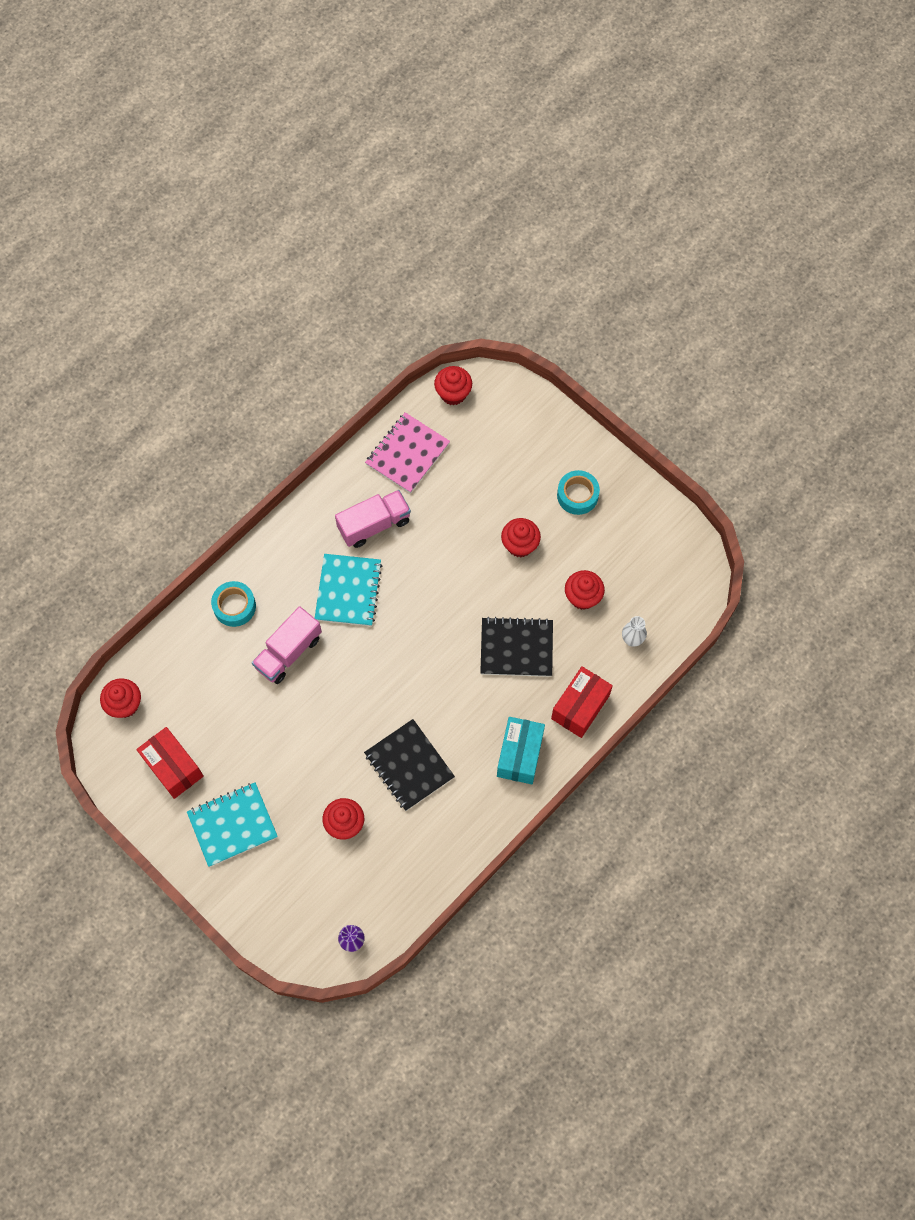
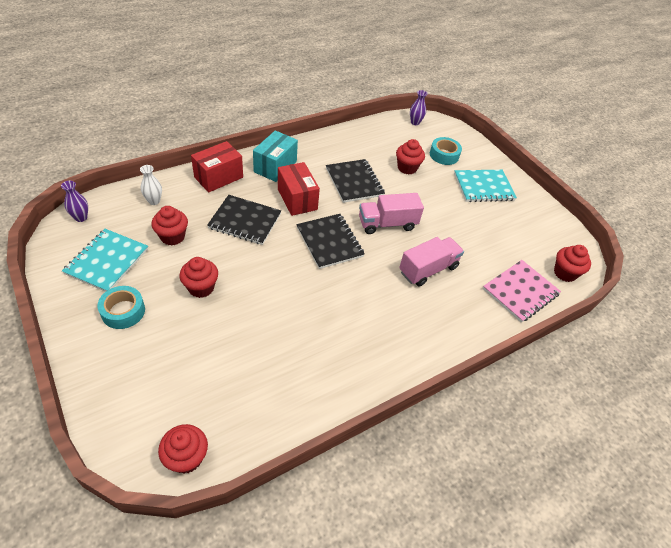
camera: 170 degrees left, 20 degrees down
(173, 767) = (525, 226): red box -> red box (297, 199)
(234, 606) = (470, 315): turquoise tape -> turquoise tape (444, 155)
(348, 591) = (367, 297): turquoise notebook -> turquoise notebook (107, 261)
(374, 524) = (326, 344): pink truck -> pink truck (387, 224)
(407, 454) = (267, 403): pink notebook -> pink notebook (520, 292)
(410, 652) = (329, 242): none -> black notebook
(692, 587) = (81, 217): none -> purple vase

